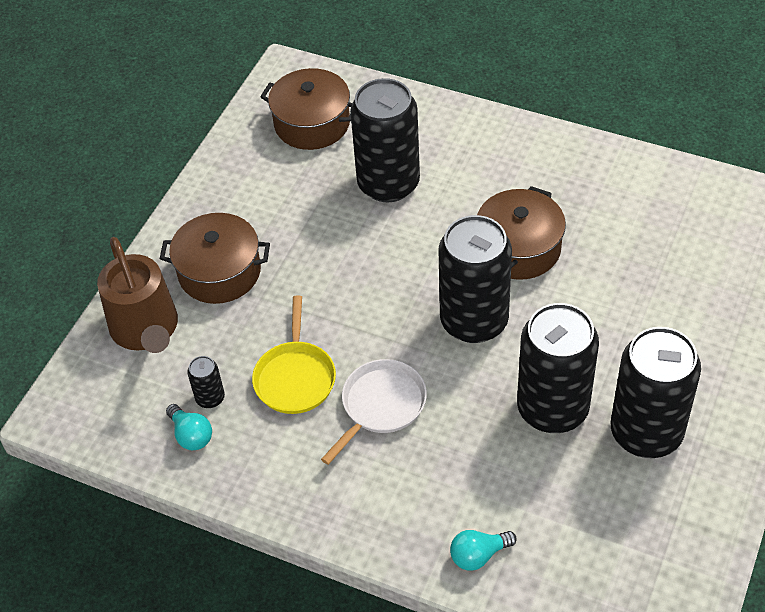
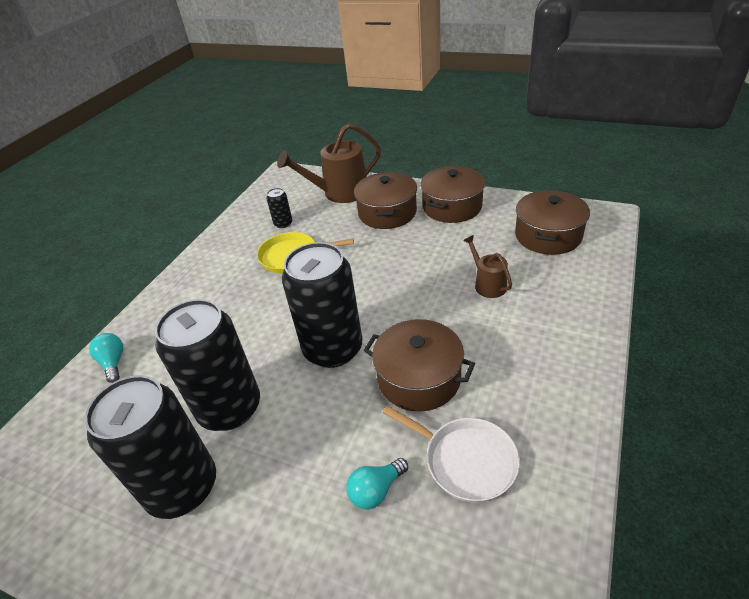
camera: 90 degrees right, 10 degrees down
(191, 435) = (257, 220): turquoise light bulb -> turquoise light bulb (376, 490)
(226, 203) = (452, 207): none -> brown pot
(381, 405) = (259, 300): white pan -> white pan (466, 461)
(388, 184) = (488, 284): black can -> brown watering can

